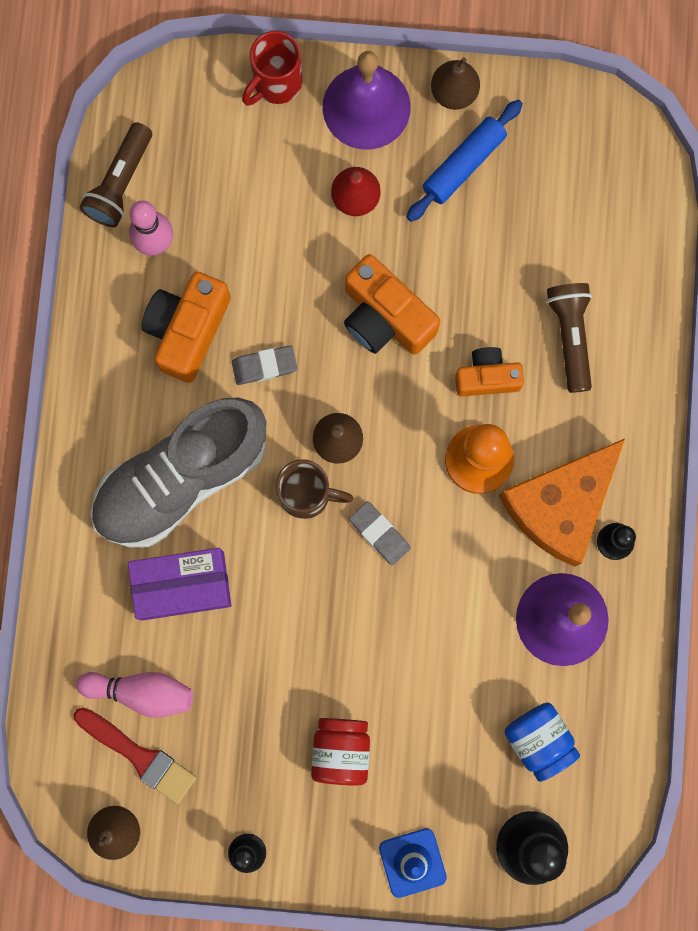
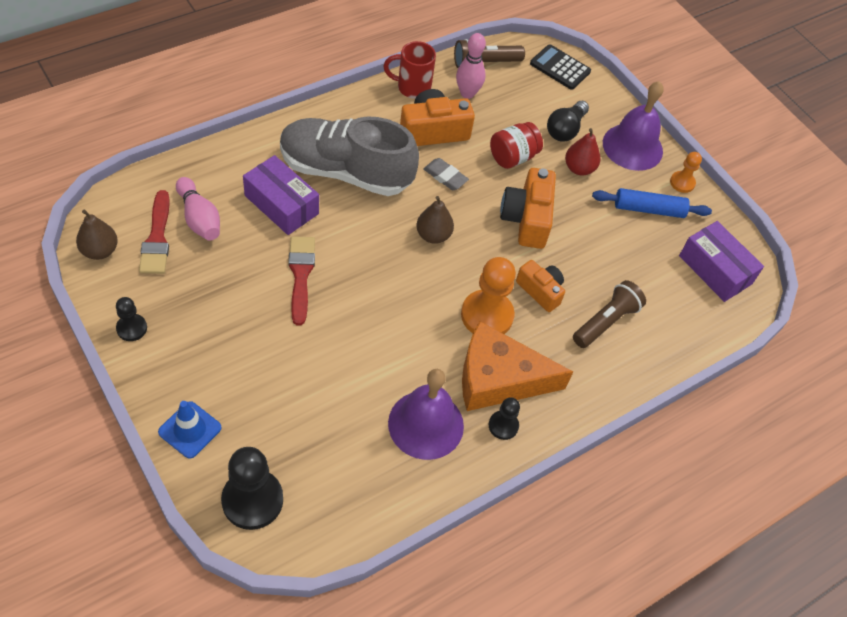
camera: 45 degrees right, 25 degrees down
(189, 93) = (560, 68): none -> black calculator
(276, 84) = (603, 101): red mug -> red mug (412, 87)
(289, 167) = (565, 129): none -> black light bulb
(295, 627) = (301, 275): none -> red brush
(307, 495) = (388, 237): brown mug -> none
(341, 750) = (238, 344): red jar -> red jar (512, 157)
(379, 534) = (395, 288): grey eraser -> none
(454, 93) = (682, 183): brown pear -> orange pawn
(538, 740) = (332, 459): blue jar -> none
(587, 160) = (715, 270): none -> purple box

